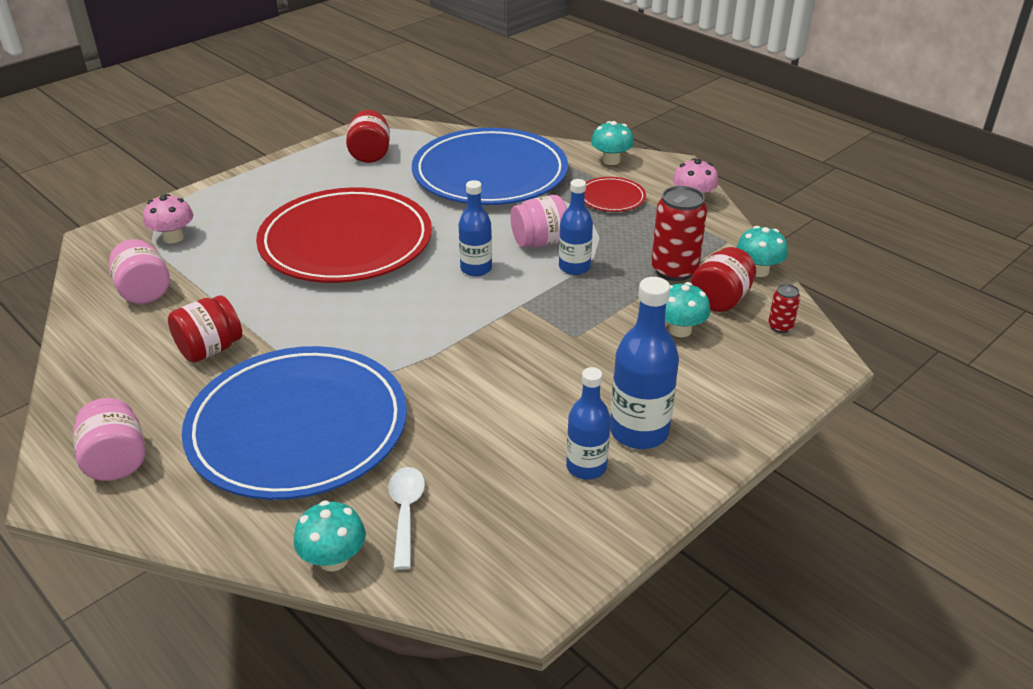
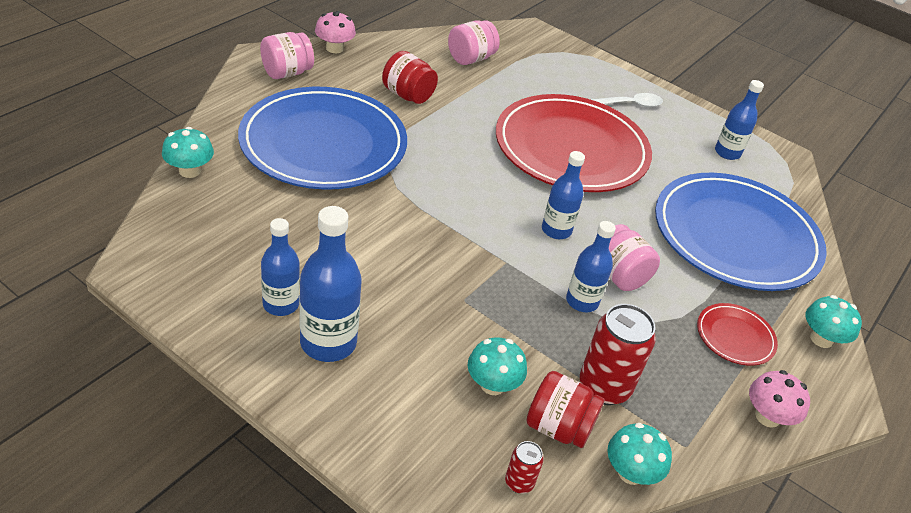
camera: 75 degrees right, 5 degrees up
(173, 237) = (544, 62): pink mushroom -> pink mushroom (334, 48)
(370, 154) = (727, 153): red jar -> blue bottle
(406, 513) = (232, 202): white spoon -> white spoon (630, 104)

